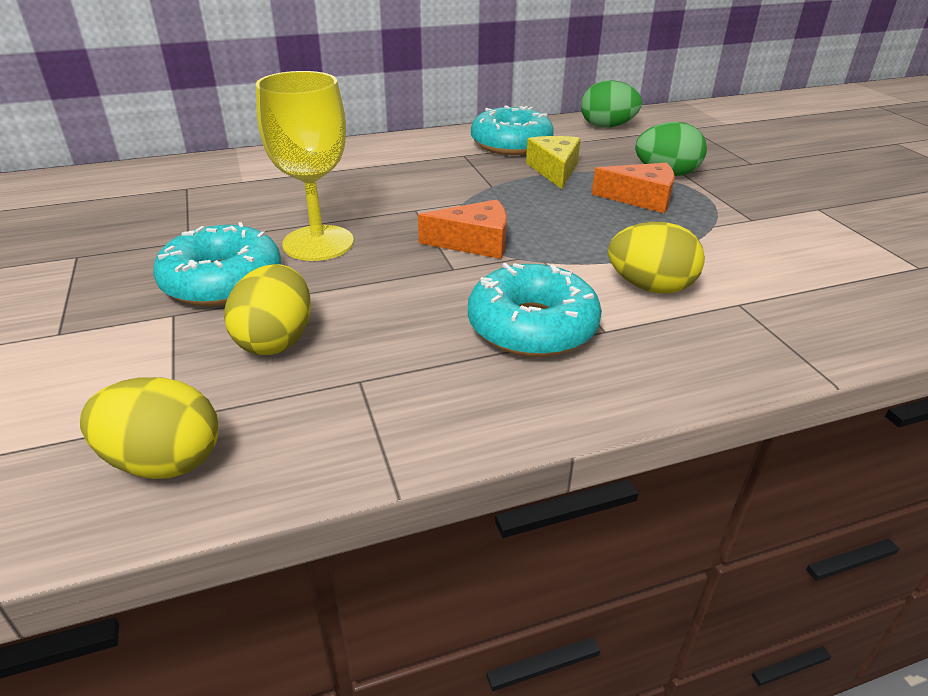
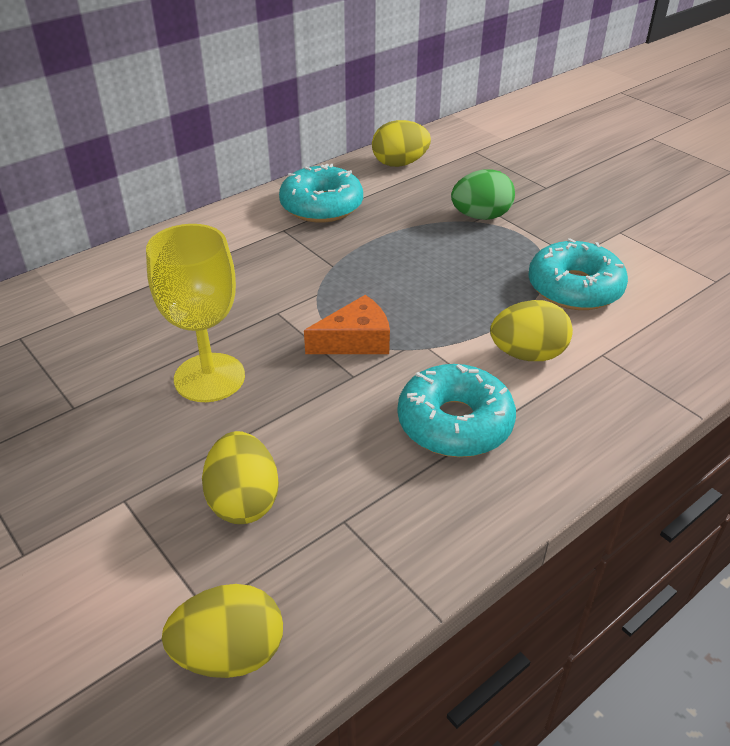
camera: 20 degrees left, 5 degrees up
(222, 281) = (146, 448): turquoise donut -> turquoise donut (574, 288)
(554, 170) = (380, 232): yellow cheese -> none
(607, 126) = (399, 164): green egg -> yellow egg
(641, 198) = (473, 252): orange cheese -> none

